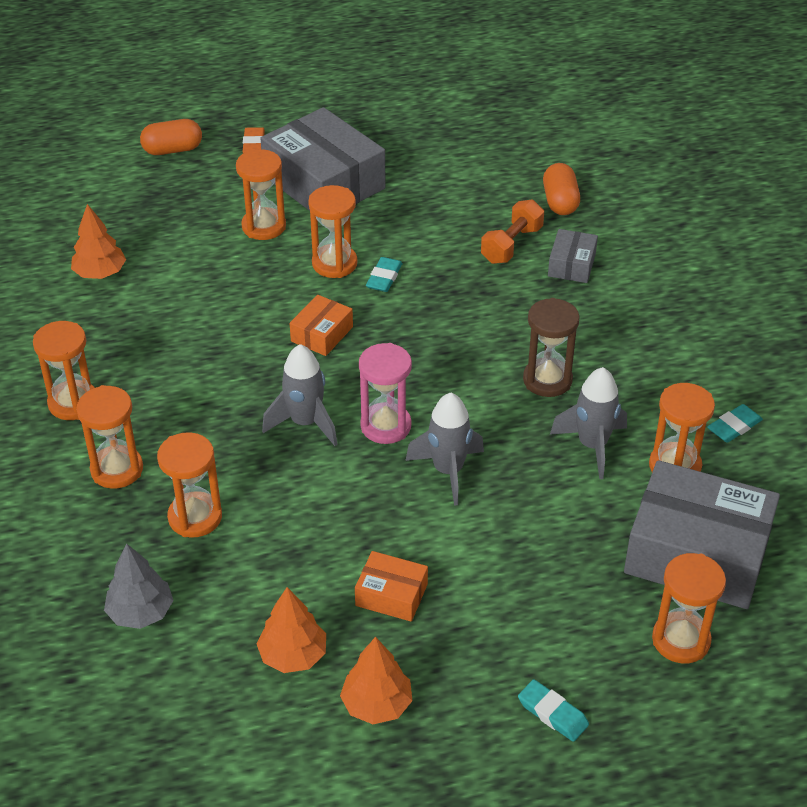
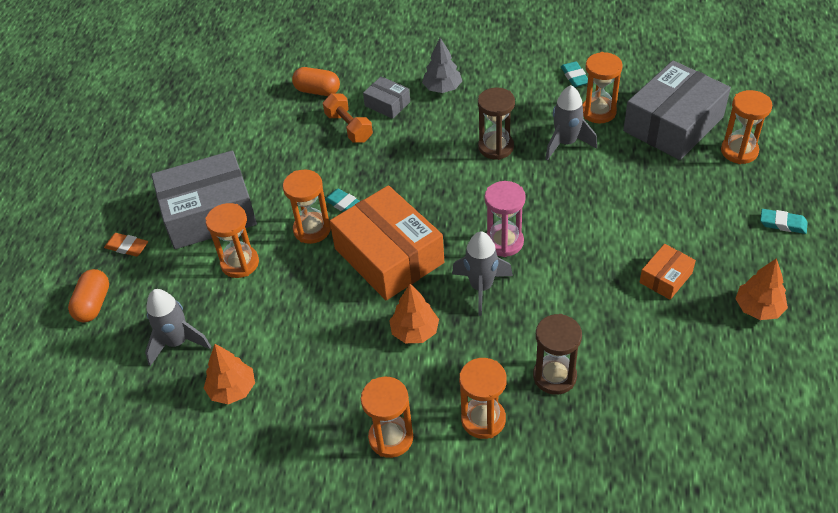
camera: 65 degrees left, 5 degrees up
(141, 612) = (641, 430): grey tree -> grey tree (442, 88)
(195, 517) = (554, 376): orange hourglass -> brown hourglass
(293, 655) = (706, 345): orange tree -> orange tree (415, 331)
(322, 334) = (389, 255): orange box -> orange box, size x2.14
(448, 471) = (561, 220): grey rocket -> grey rocket (177, 342)
(552, 713) = (782, 223): turquoise eraser -> turquoise eraser turned 45 degrees clockwise

